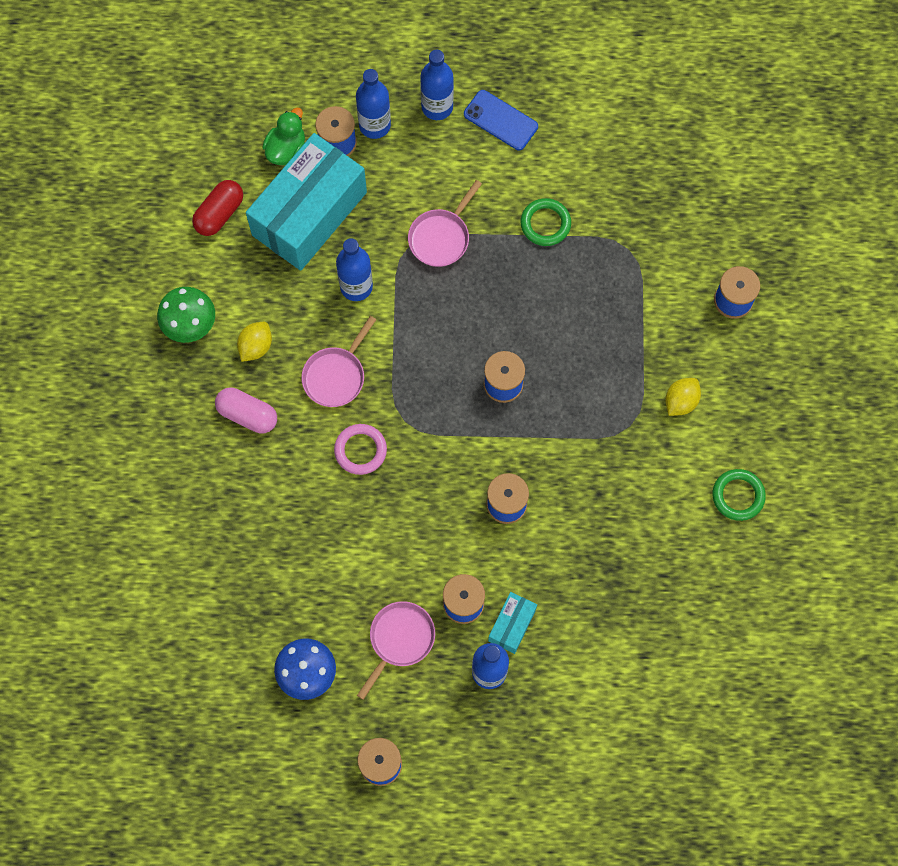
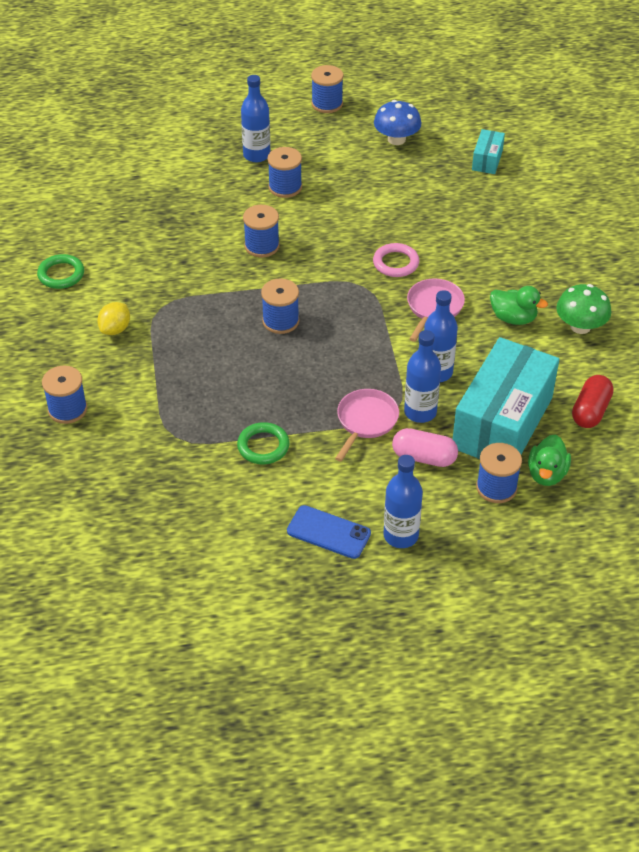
camera: 170 degrees right, 25 degrees down
(247, 415) = (501, 273): pink capsule -> pink capsule (424, 457)
(256, 346) = (513, 318): yellow lemon -> green duck
(374, 125) = (462, 509): blue bottle -> blue bottle (420, 412)
(399, 640) = (330, 163): pink pan -> none
(512, 625) = (243, 180): turquoise box -> turquoise box (487, 160)

